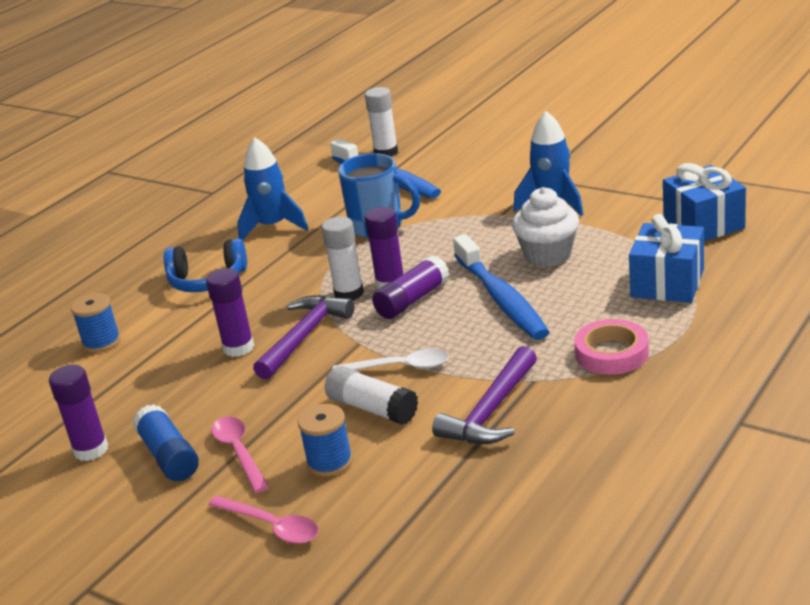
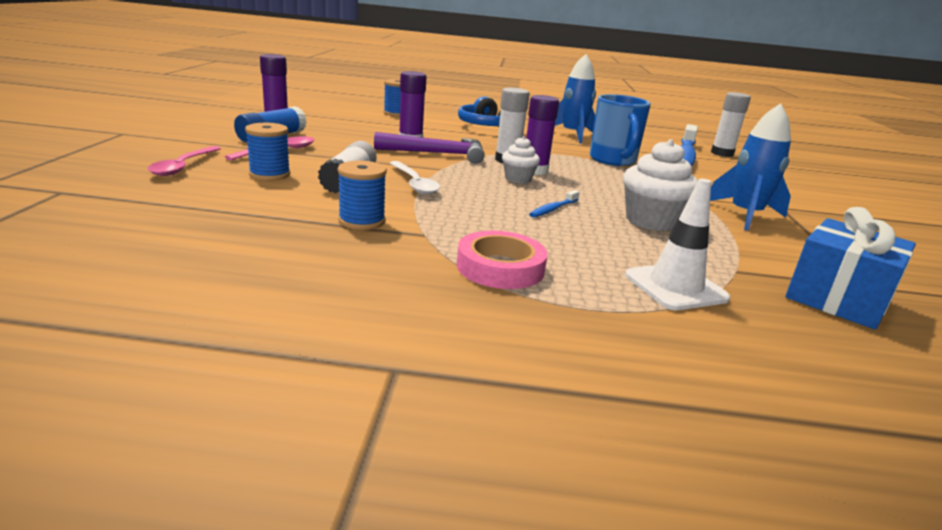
camera: 55 degrees right, 5 degrees down
(412, 300) = (518, 179): purple glue stick -> white cupcake
(491, 411) = (362, 221): purple hammer -> blue spool
(501, 299) = (553, 209): blue toothbrush -> blue toothbrush, size x0.41
(667, 283) = (675, 287): blue gift -> white traffic cone

